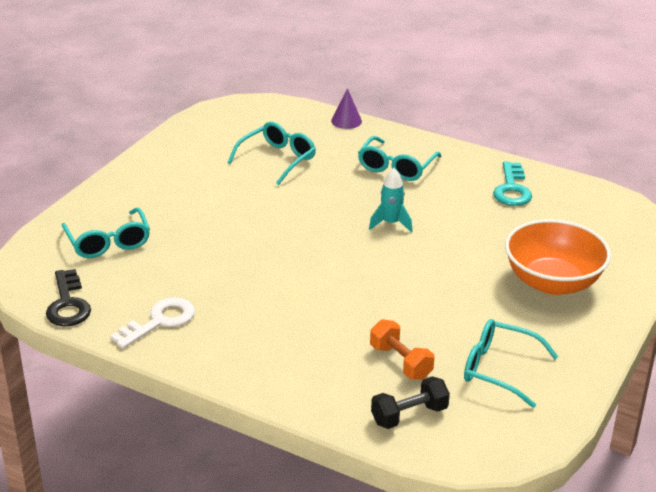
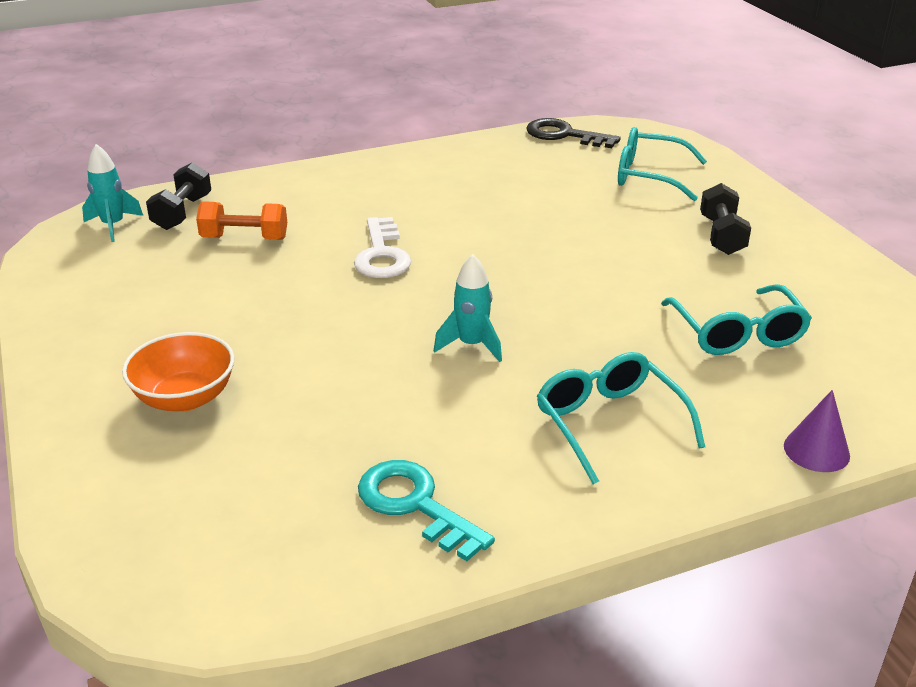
camera: 130 degrees right, 0 degrees up
(160, 321) = (482, 161): white key -> white key (382, 255)
(171, 192) = (722, 236): none -> black dumbbell
(468, 436) = (113, 226): none -> turquoise rocket
(498, 369) = (144, 281): turquoise glasses -> none
(552, 282) = (185, 398): orange bowl -> orange bowl, size x0.65

